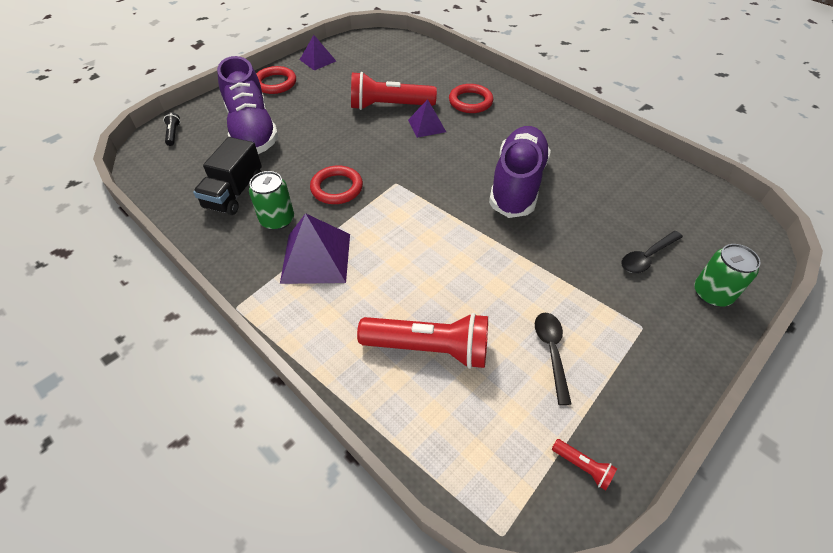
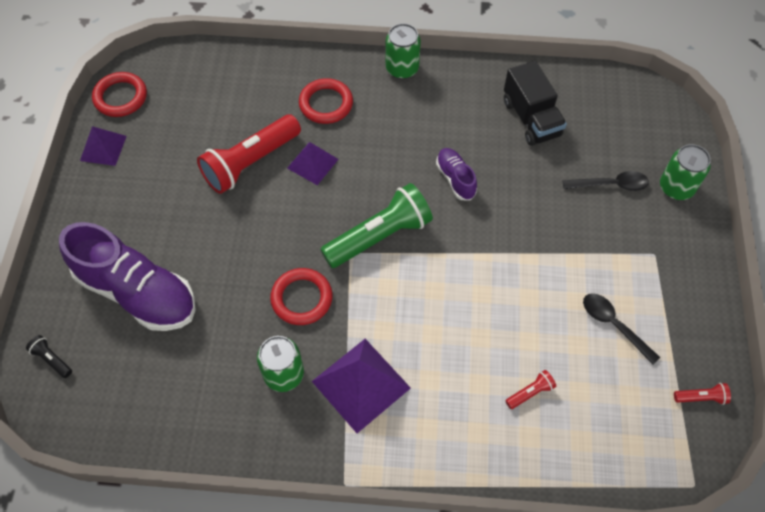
camera: 40 degrees left, 10 degrees up
(234, 193) = (208, 378): black truck -> black truck (531, 118)
(275, 83) = (90, 213): red ring -> red ring (120, 97)
(426, 185) = (379, 236): none -> green flashlight
(429, 349) = (530, 393): red flashlight -> red flashlight, size x0.42
(517, 184) = (455, 179): purple shoe -> purple shoe, size x0.47
(544, 108) = (402, 68): none -> green can
(647, 257) = (610, 185): black spoon -> black spoon turned 105 degrees counterclockwise

